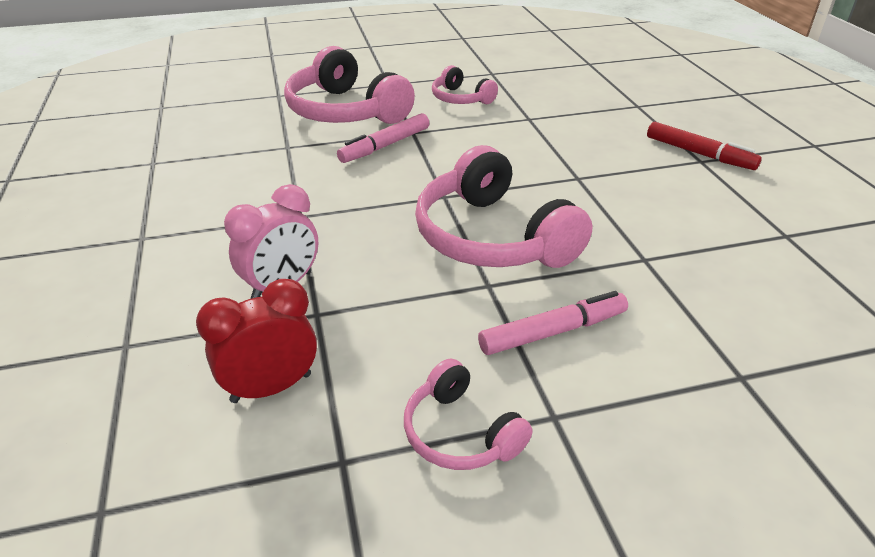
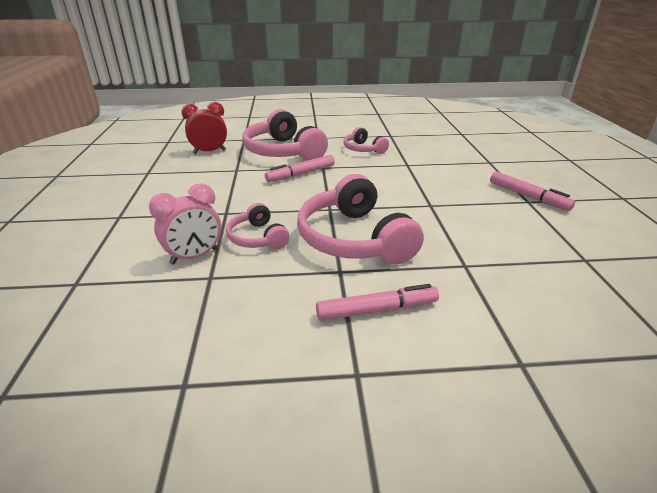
camera: 10 degrees right, 5 degrees down
(271, 388) = (157, 324): red clock -> red clock (209, 152)
(460, 433) = (279, 376): pink headphones -> pink headphones (257, 238)
(699, 154) = (528, 196): red marker -> pink marker

